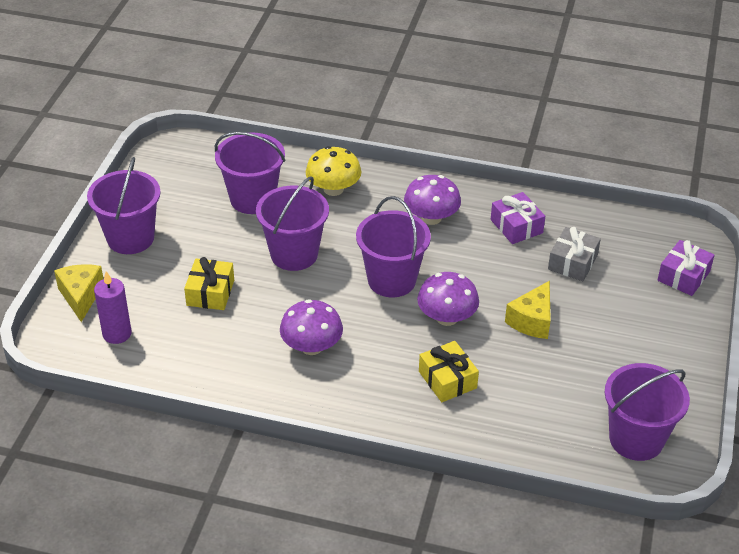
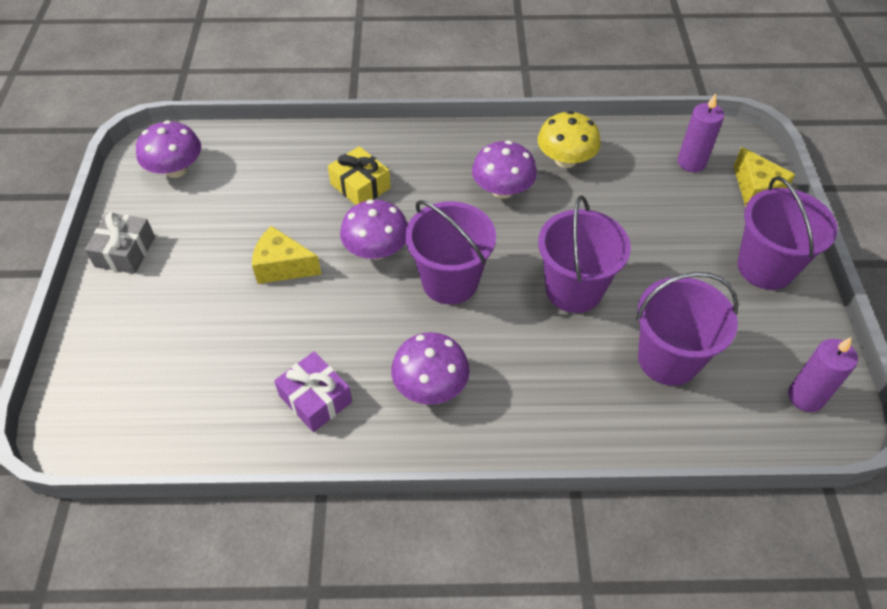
camera: 165 degrees right, 10 degrees up
(176, 162) = (805, 397): none -> purple candle
(210, 292) = (634, 223): yellow gift -> none
(333, 189) = (575, 403): yellow mushroom -> yellow mushroom (565, 160)
(532, 321) = (283, 266): yellow cheese -> yellow cheese turned 90 degrees counterclockwise
(572, 262) = (238, 357): grey gift -> grey gift (125, 251)
(636, 439) = (176, 169): purple bucket -> purple mushroom
(683, 276) = (96, 369): purple gift -> none

